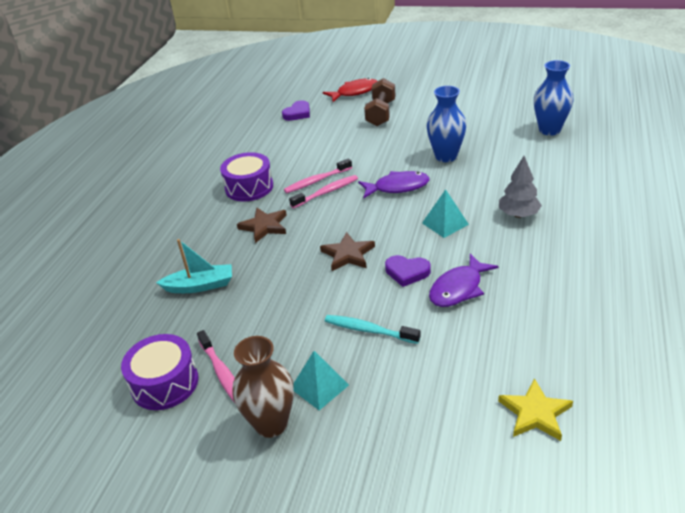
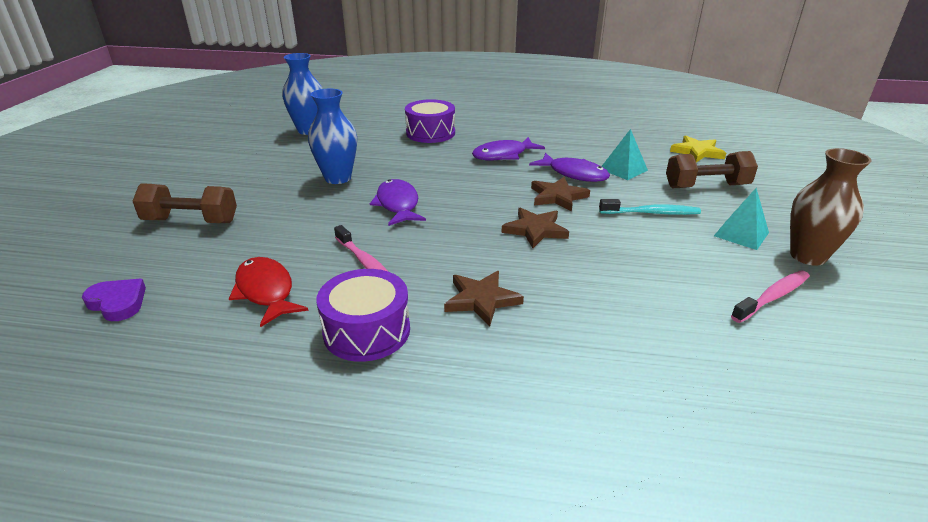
camera: 100 degrees left, 5 degrees down
(165, 383) = (825, 341): purple drum -> purple drum (430, 133)
(200, 286) = (634, 344): turquoise boat -> none
(326, 192) = (399, 253): pink toothbrush -> none
(354, 92) = (90, 247): red fish -> red fish (266, 291)
(369, 330) = (651, 213): turquoise toothbrush -> turquoise toothbrush turned 105 degrees counterclockwise
(407, 272) = (558, 196): purple heart -> brown star
(427, 391) = (706, 186): none -> brown dumbbell
(445, 223) = (473, 179): turquoise pyramid -> turquoise pyramid (623, 169)
(503, 243) = (503, 155): none -> purple fish
(518, 215) = (458, 148): grey tree -> none

